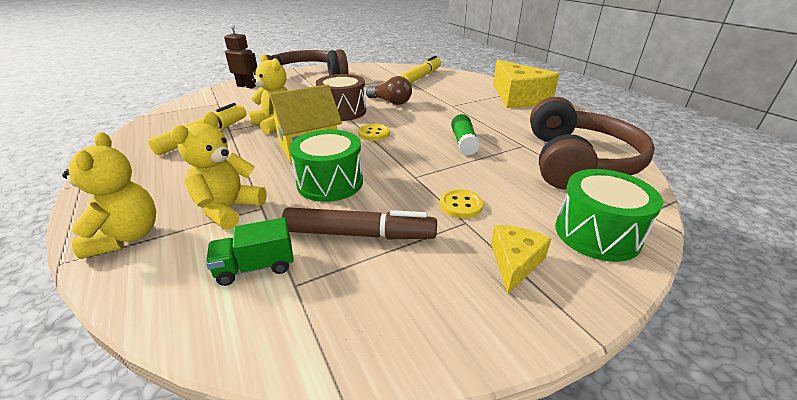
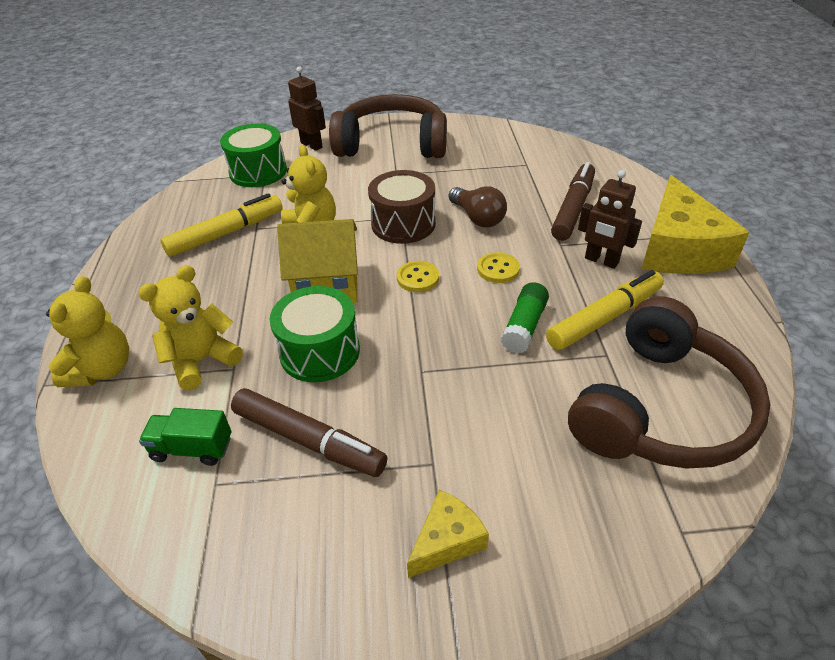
camera: 25 degrees right, 10 degrees up
(421, 77) = (557, 169): yellow marker -> yellow marker (604, 318)
(445, 91) = (573, 209): none -> brown marker
(460, 205) = (445, 435): yellow button -> yellow button (498, 269)
(481, 108) = (601, 261): none -> brown robot
(597, 233) = (580, 538): green drum -> green drum (258, 172)

